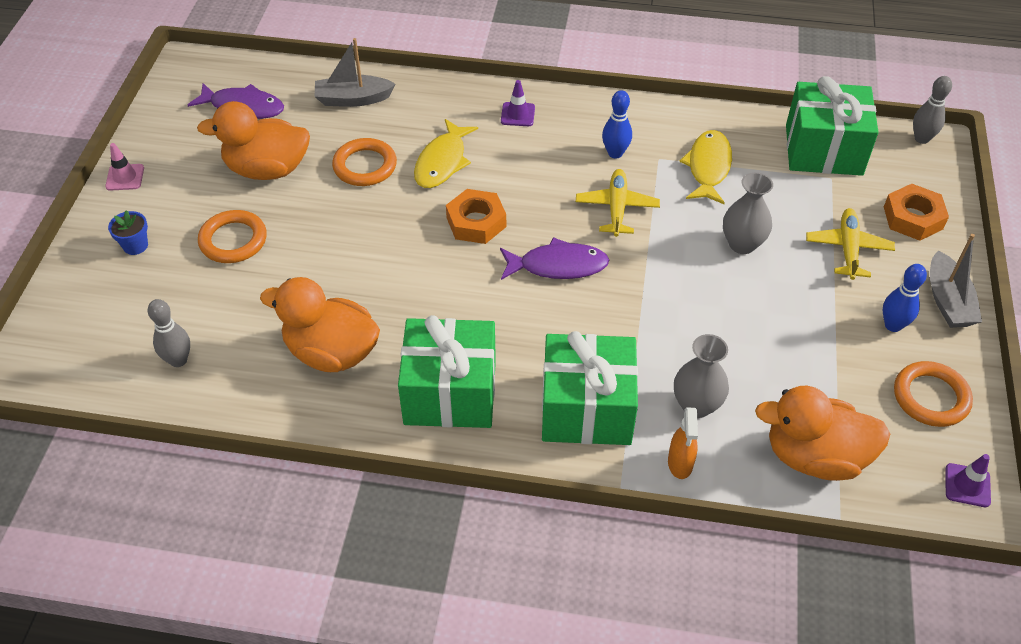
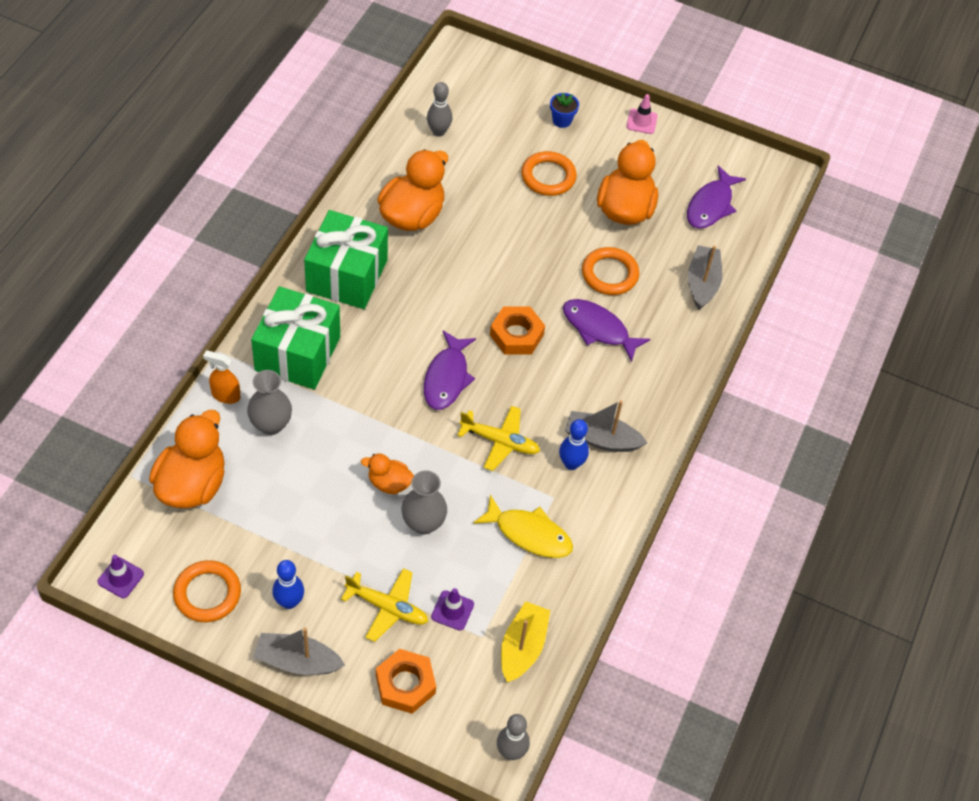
camera: 100 degrees right, 5 degrees up
(442, 162) = (598, 329): yellow fish -> purple fish
(517, 114) = (647, 402): purple traffic cone -> purple traffic cone (452, 610)
(576, 138) = (601, 439): none -> grey boat
(712, 281) = (389, 483): none -> orange duck
(823, 150) = (522, 647): green gift -> yellow boat

